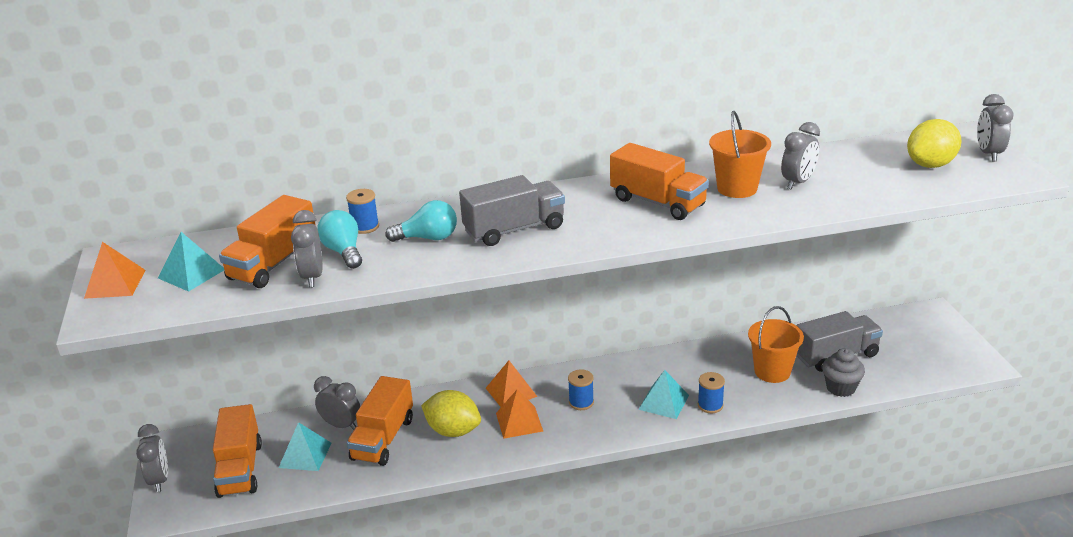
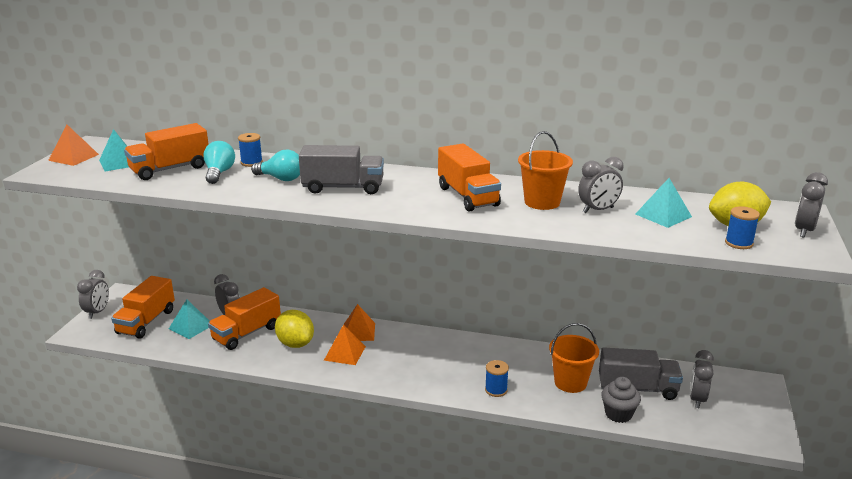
camera: 25 degrees right, 5 degrees down
(312, 277) = (181, 182): grey clock -> grey clock (697, 399)
(581, 402) = (400, 355): blue spool -> blue spool (738, 243)
(663, 402) = (462, 375): turquoise pyramid -> turquoise pyramid (663, 215)

